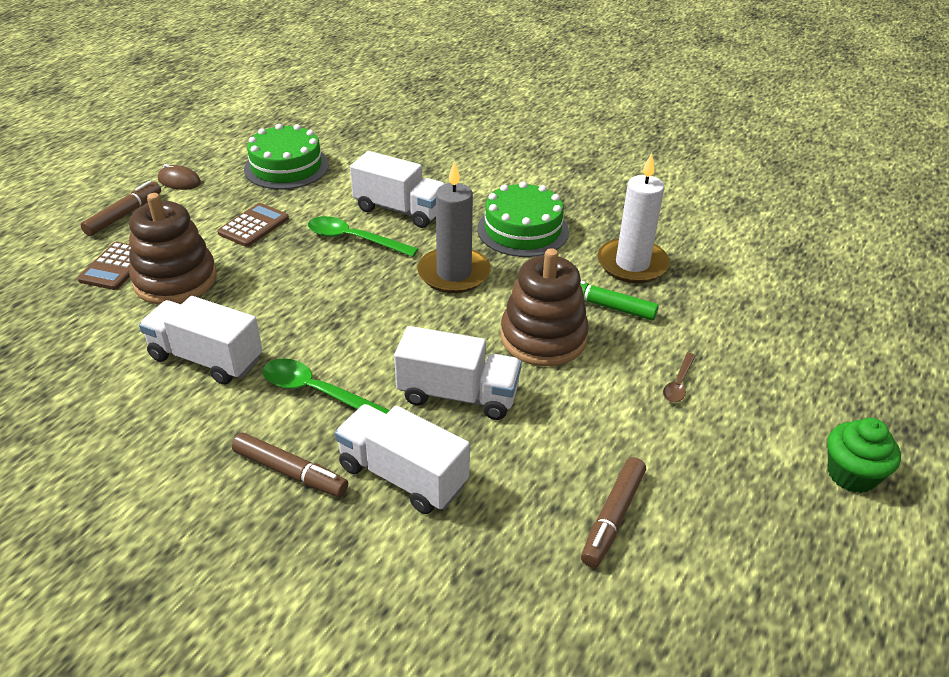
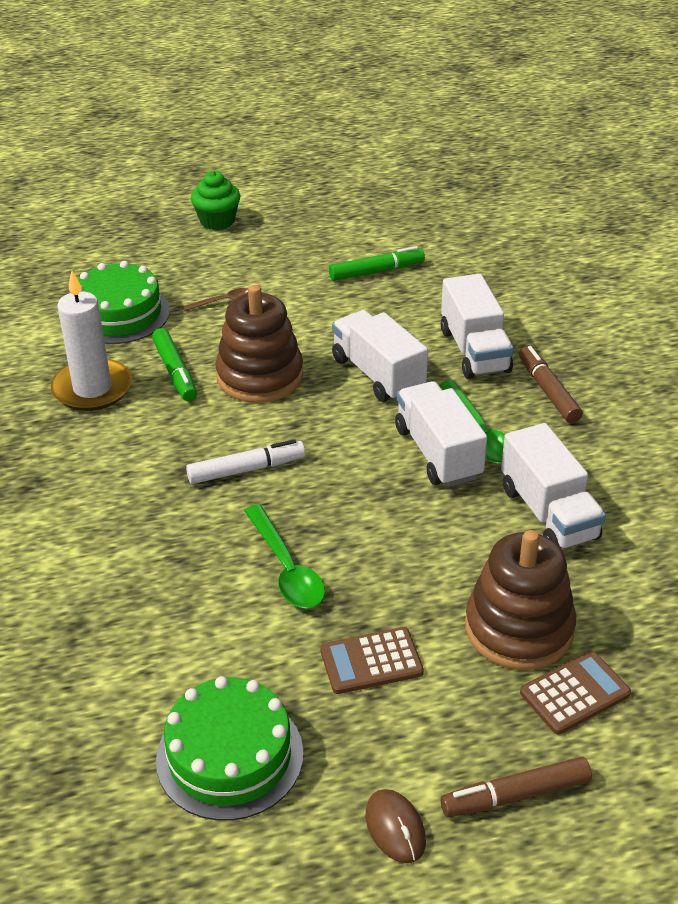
camera: 135 degrees left, 0 degrees up
(400, 210) = (191, 579): white truck -> white truck (438, 453)
(454, 273) = (246, 469): grey candle -> white marker
(523, 230) = (117, 476): green cake -> green cake (119, 314)
(613, 517) = (376, 271): brown marker -> green marker

